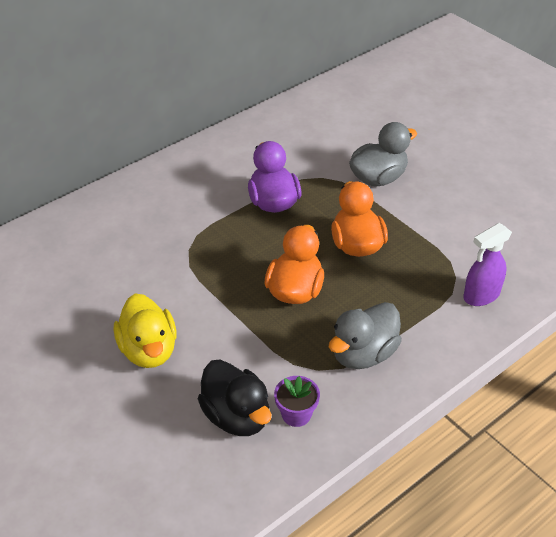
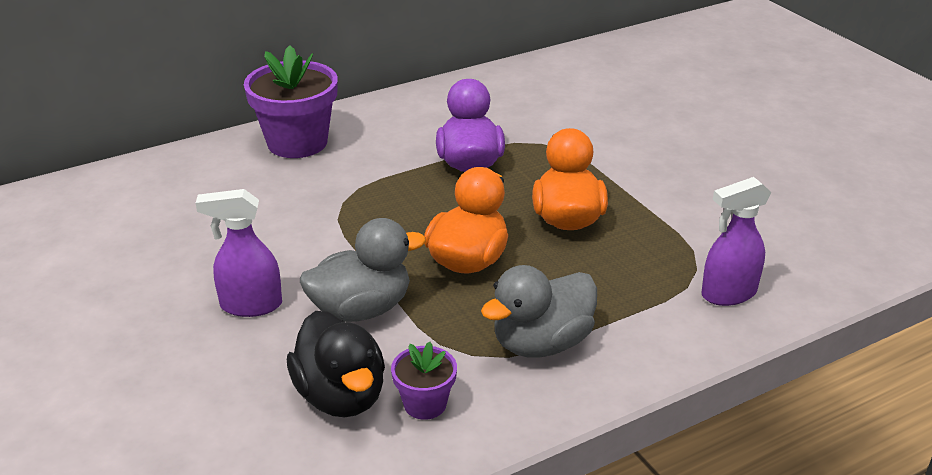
camera: 10 degrees right, 10 degrees down
(137, 198) = (297, 142): none -> purple flower pot
(149, 350) = (250, 305): yellow duck -> purple spray bottle
(378, 178) = (617, 150): grey duck -> grey duck (361, 309)

